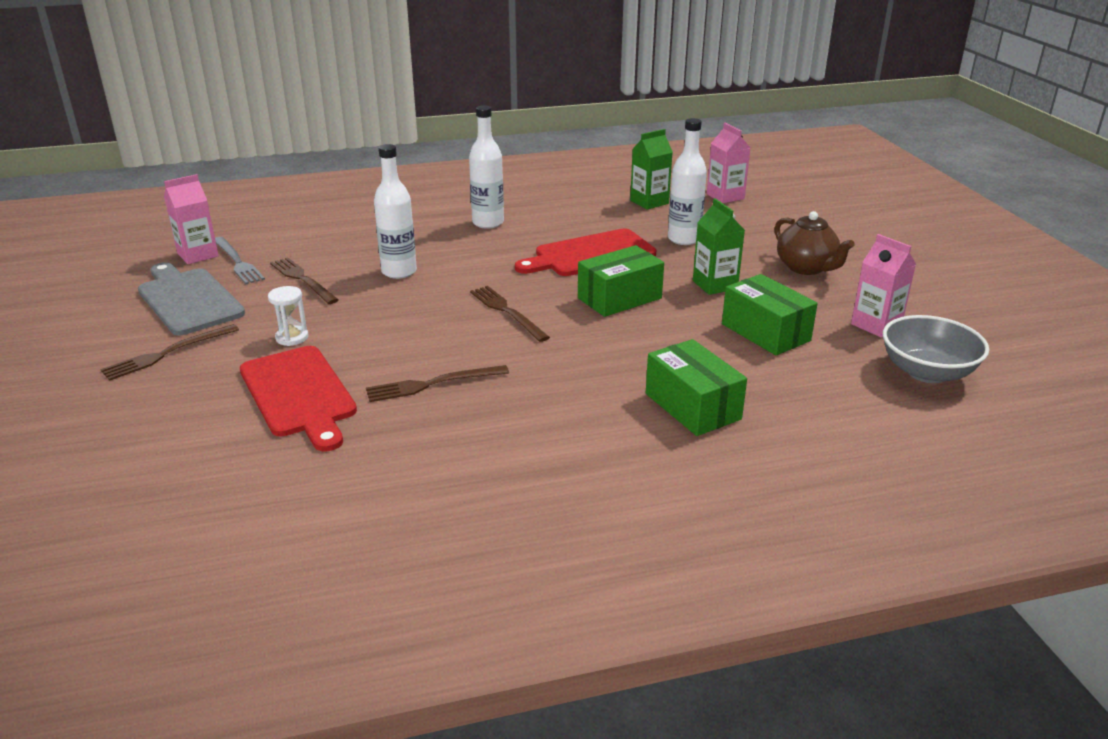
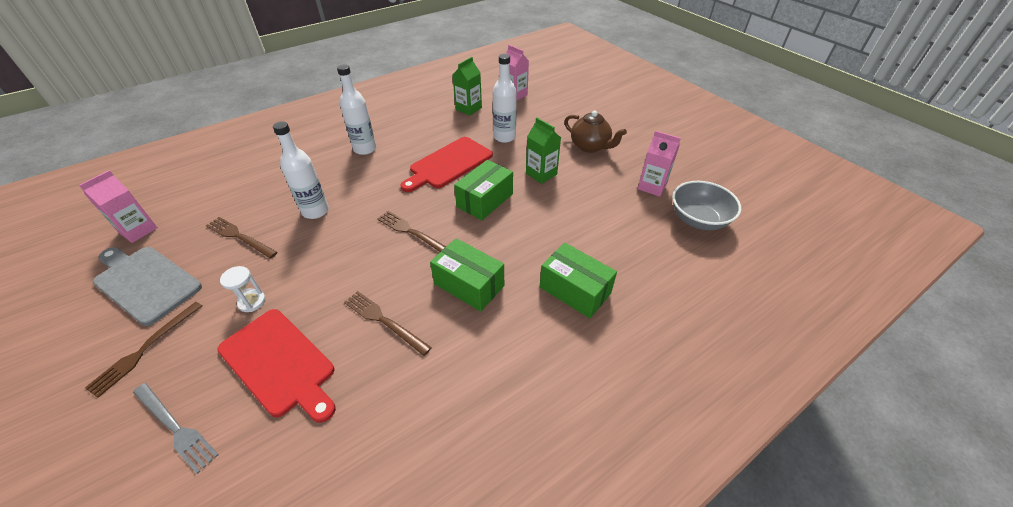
camera: 20 degrees left, 15 degrees up
(237, 262) = (177, 230): grey fork -> grey fork (175, 427)
(432, 384) = (384, 321): brown fork -> brown fork turned 75 degrees clockwise
(765, 332) = (590, 209): green box -> green box (469, 285)

